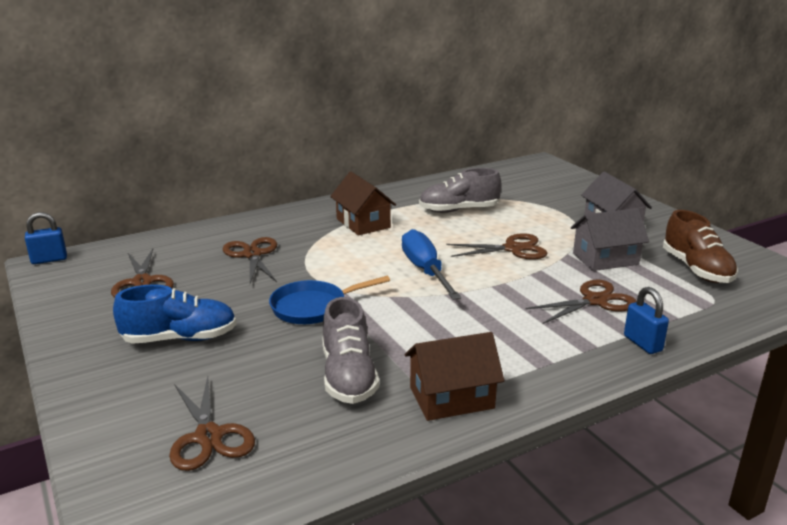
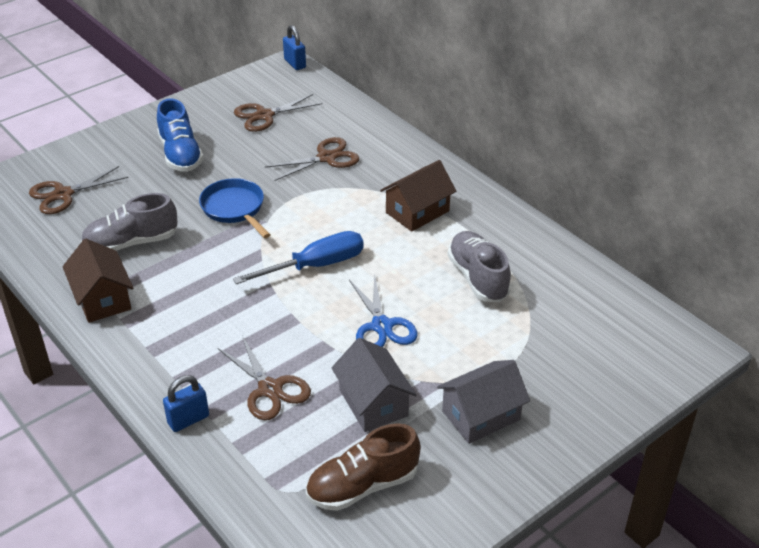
camera: 80 degrees right, 15 degrees up
(513, 249) = (381, 326): brown scissors -> blue scissors

